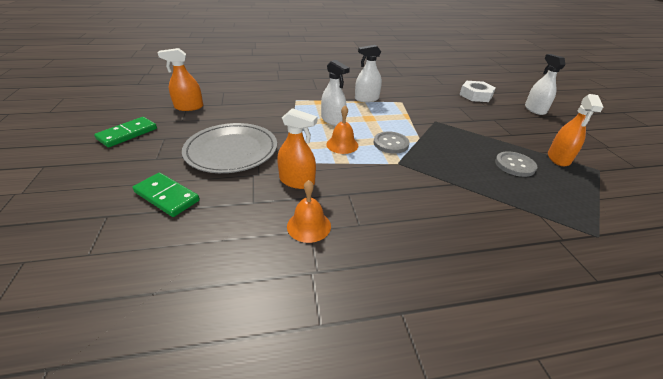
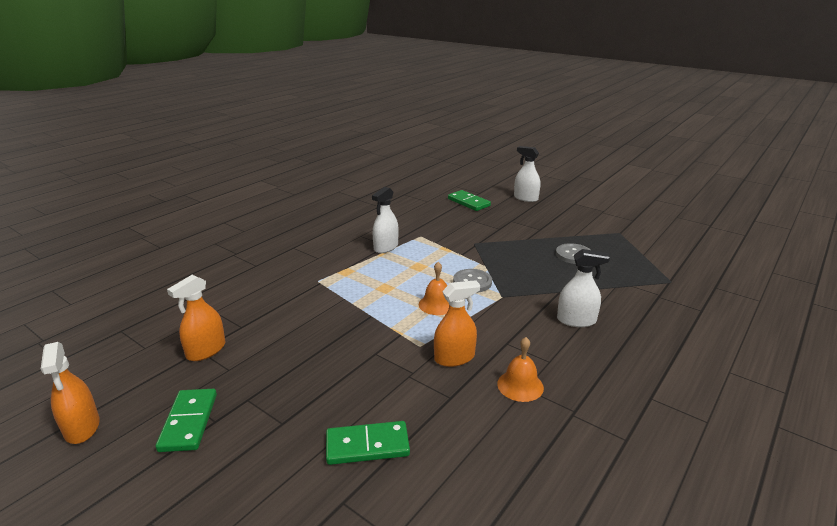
camera: 40 degrees left, 10 degrees down
(231, 151) = (348, 367): grey plate -> none
(332, 120) = (391, 285): white spray bottle -> white spray bottle (576, 320)
(476, 95) = (469, 202): white nut -> green domino
(558, 158) = (589, 235): orange spray bottle -> orange spray bottle (82, 427)

